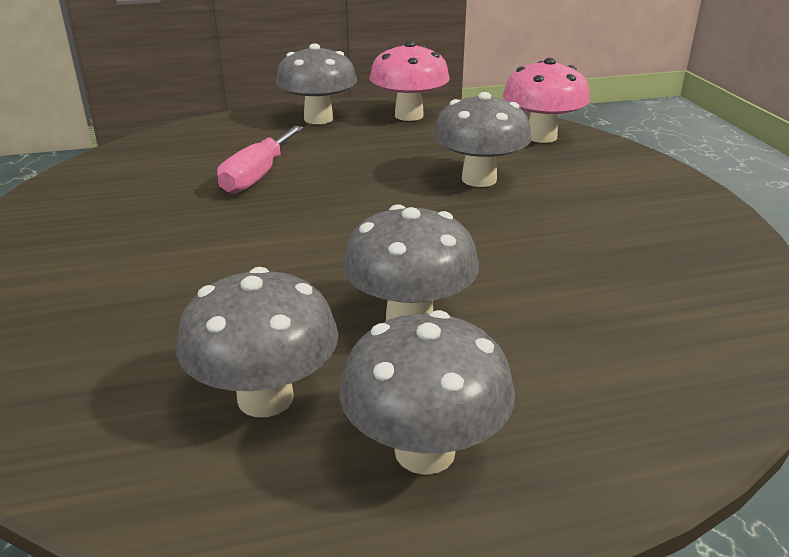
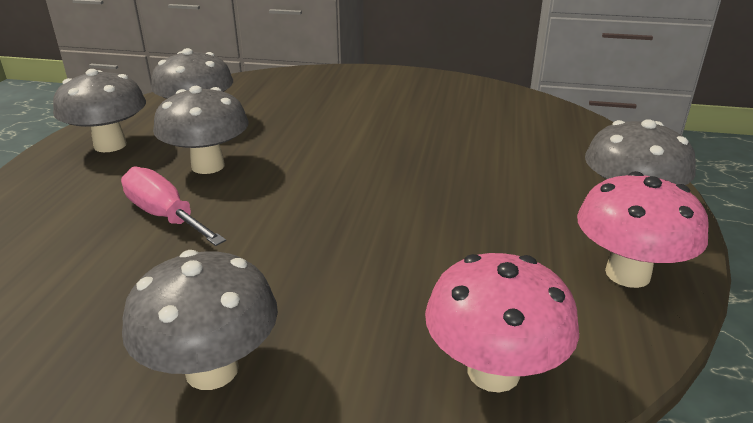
camera: 115 degrees right, 0 degrees up
(257, 176) = (475, 153): pink screwdriver -> pink screwdriver (165, 216)
(479, 179) = (386, 261): grey mushroom -> grey mushroom (212, 370)

